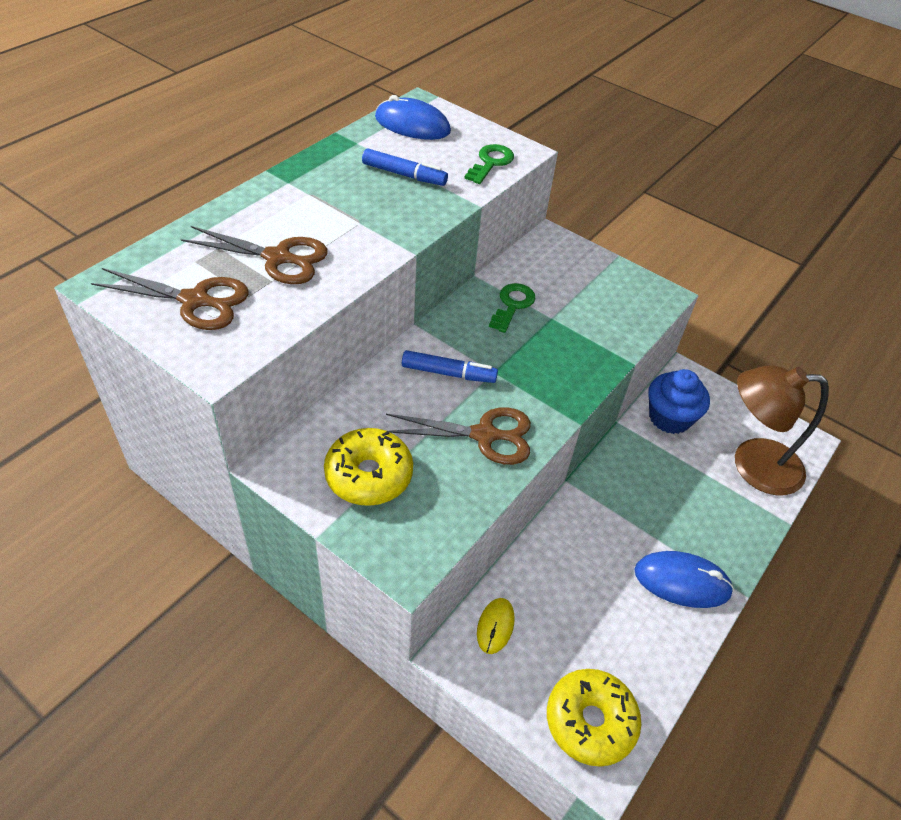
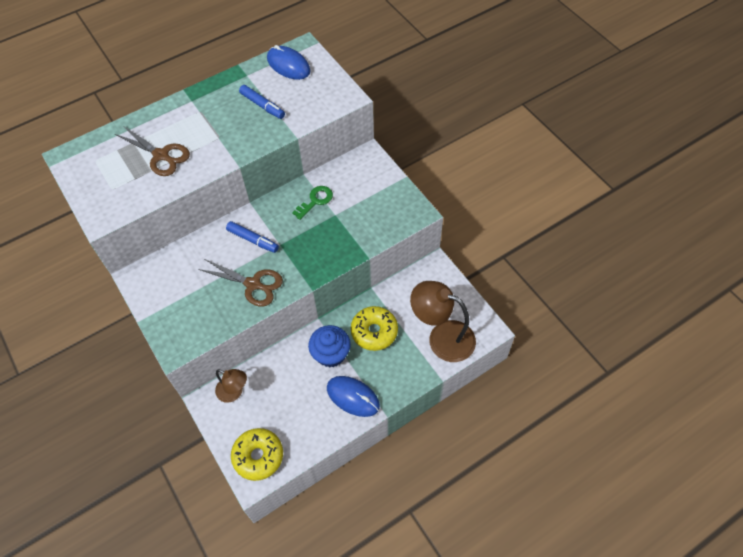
camera: 25 degrees right, 10 degrees up
(195, 301) = (106, 176): brown scissors -> none
(369, 475) = (179, 293): yellow donut -> yellow donut (374, 332)
(491, 163) = (322, 104): green key -> none
(495, 626) = (234, 392): yellow mouse -> brown lamp
(669, 417) = (406, 293): blue cupcake -> blue cupcake (331, 354)

